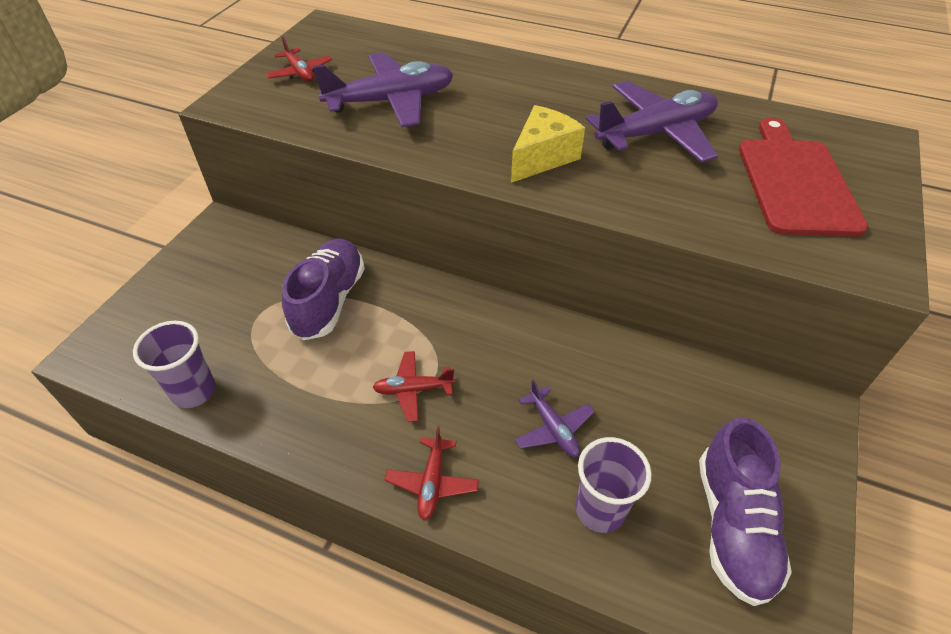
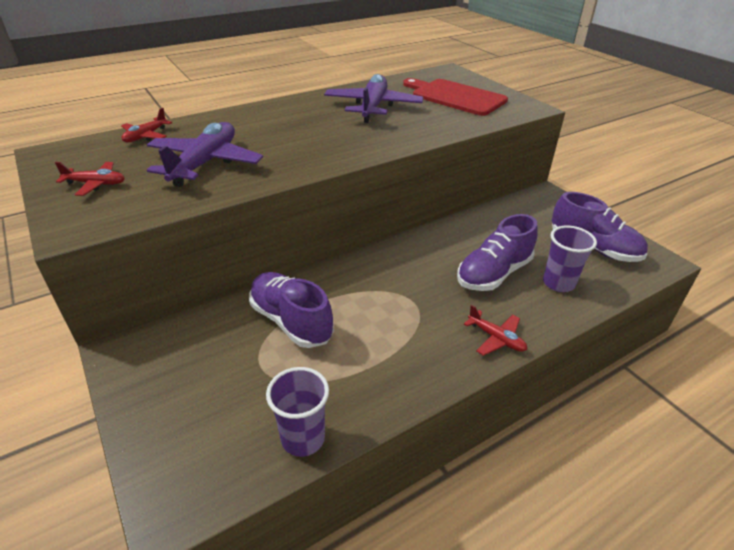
camera: 55 degrees left, 10 degrees down
(413, 389) = (415, 315): red plane -> red plane (146, 136)
(542, 157) = (347, 141): yellow cheese -> none
(553, 428) = (493, 273): purple plane -> purple shoe

